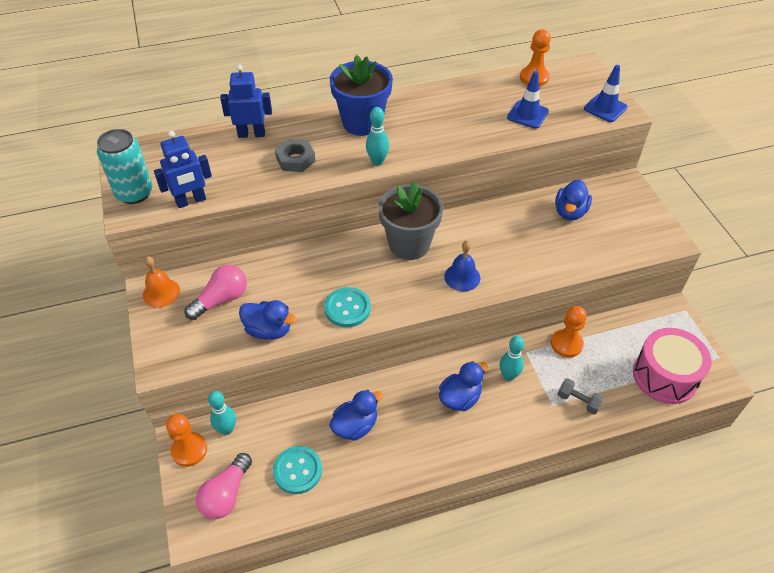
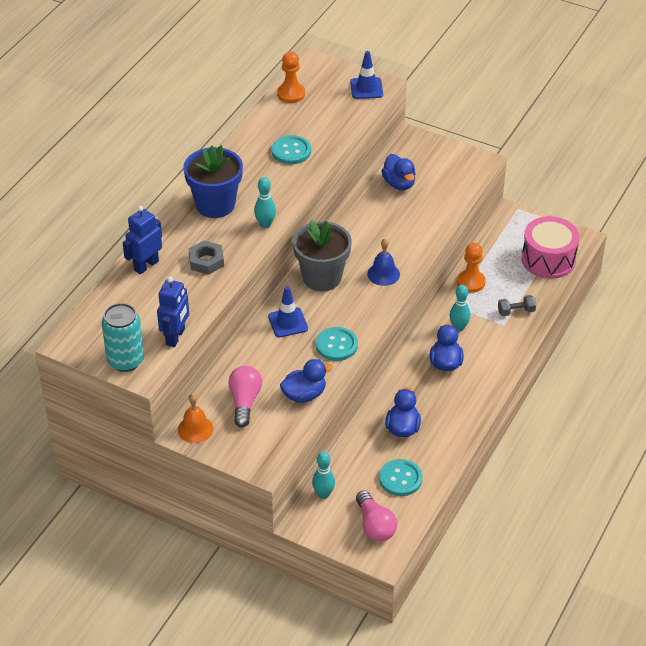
camera: 45 degrees left, 5 degrees down
(189, 450) = (316, 524): orange pawn -> none
(476, 119) = (291, 151): none -> turquoise button
(527, 114) = (322, 125): blue traffic cone -> blue traffic cone (288, 322)

